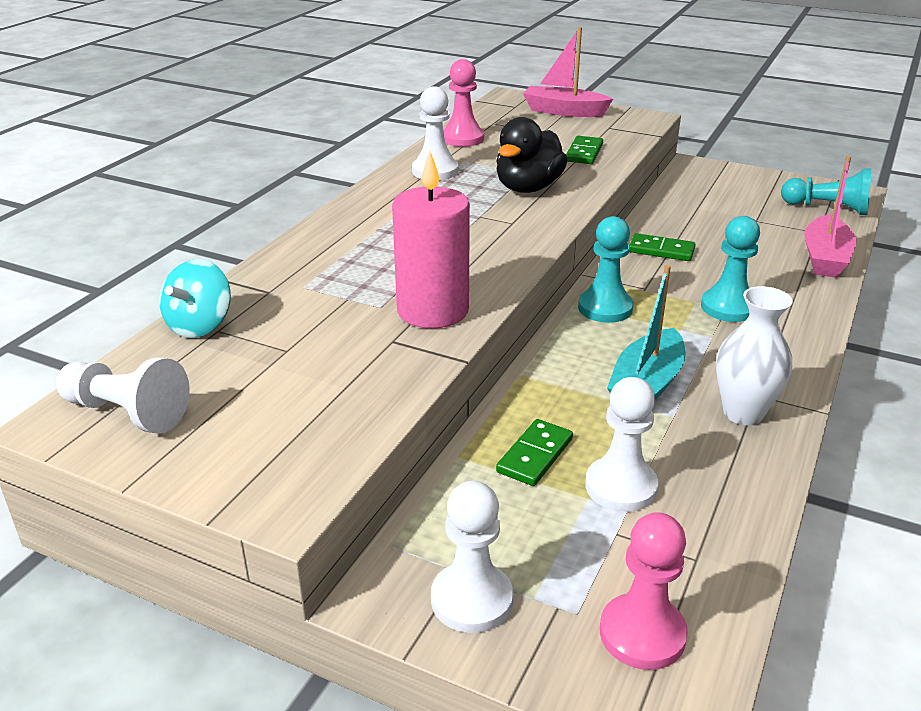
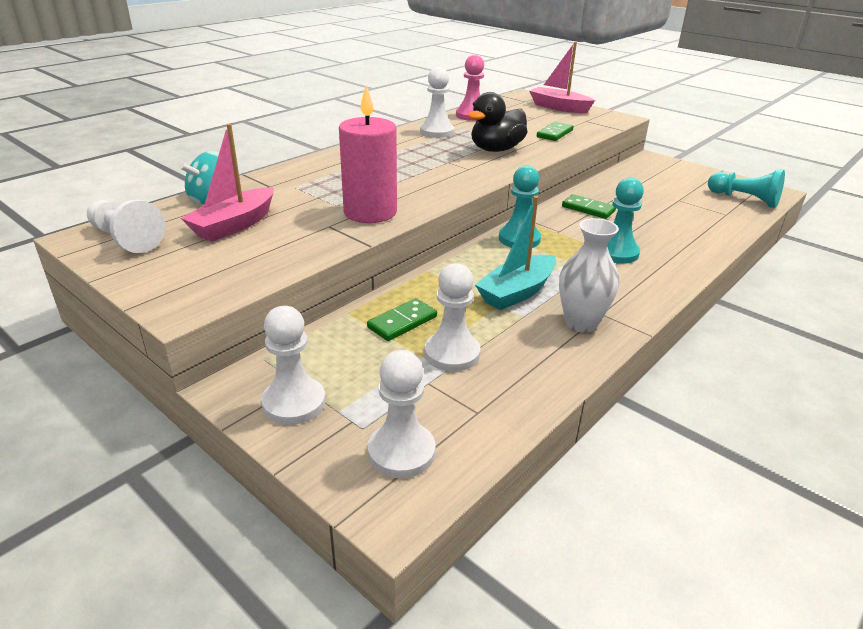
camera: 15 degrees right, 0 degrees up
(642, 634) = (401, 452): pink pawn -> white pawn
(825, 258) = (719, 232): pink boat -> pink boat (234, 225)

